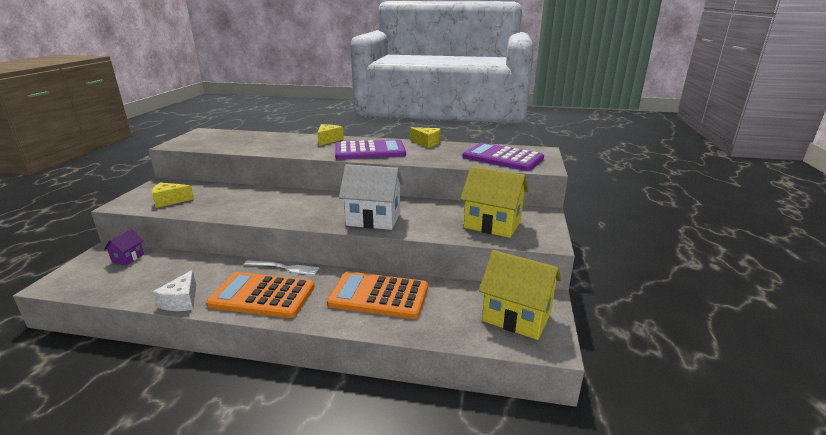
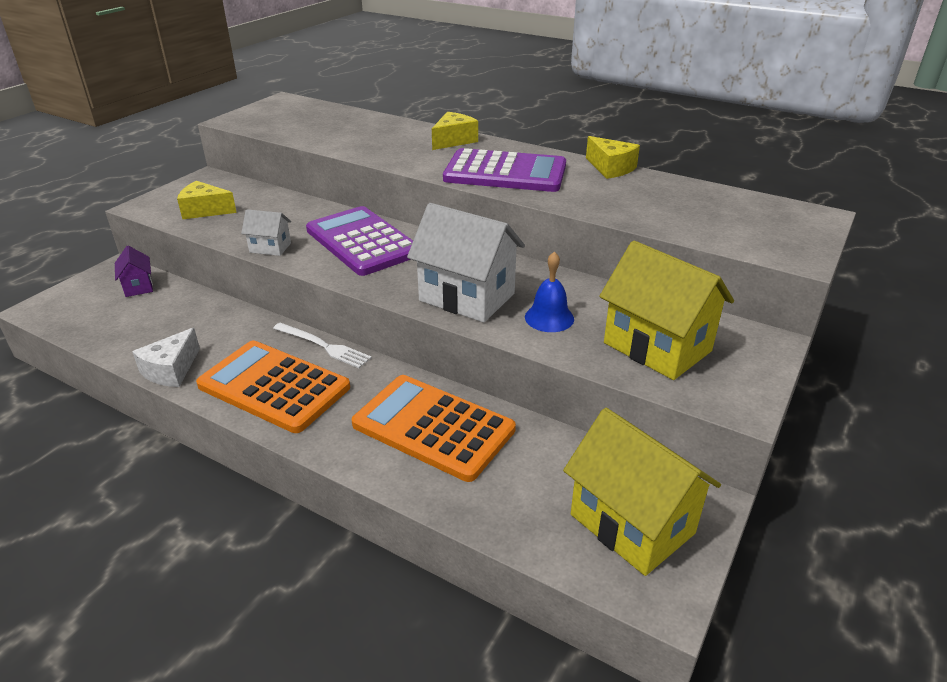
camera: 20 degrees right, 10 degrees up
(128, 258) = (138, 287): purple house -> purple house turned 60 degrees counterclockwise
(230, 214) = (270, 248): none -> white house
(427, 221) = (549, 318): none -> blue bell
(502, 158) = (727, 221): purple calculator -> purple calculator (363, 242)

